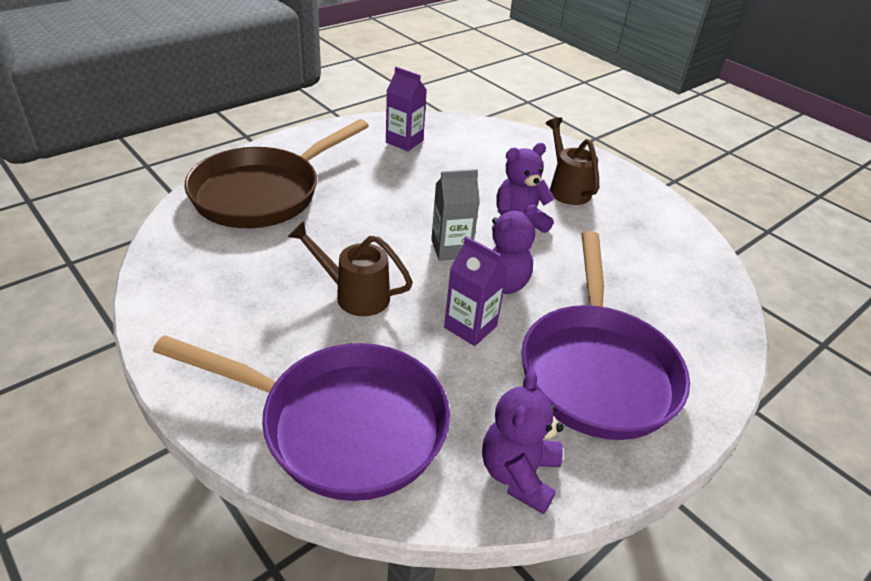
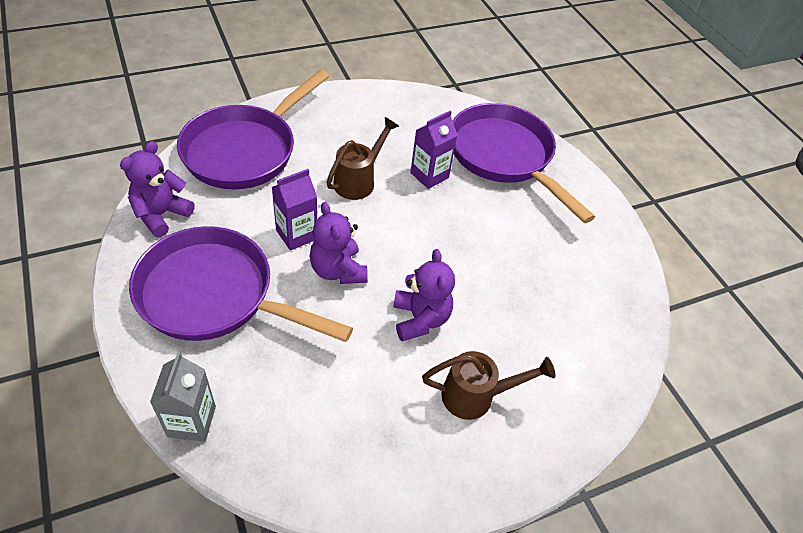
camera: 105 degrees right, 10 degrees up
(263, 193) = (504, 157): brown pan -> purple pan
(404, 141) = (590, 273): purple carton -> purple carton (429, 175)
(451, 249) = (395, 253): grey carton -> grey carton (191, 421)
(518, 474) = (161, 215): purple teddy bear -> purple teddy bear turned 90 degrees counterclockwise

